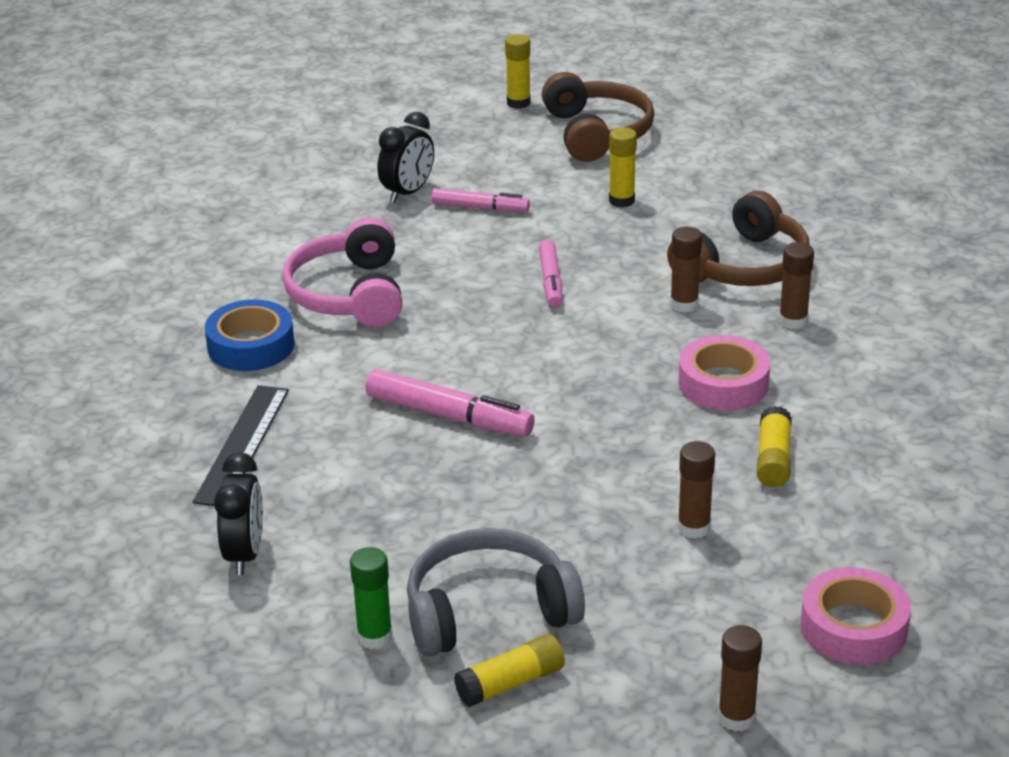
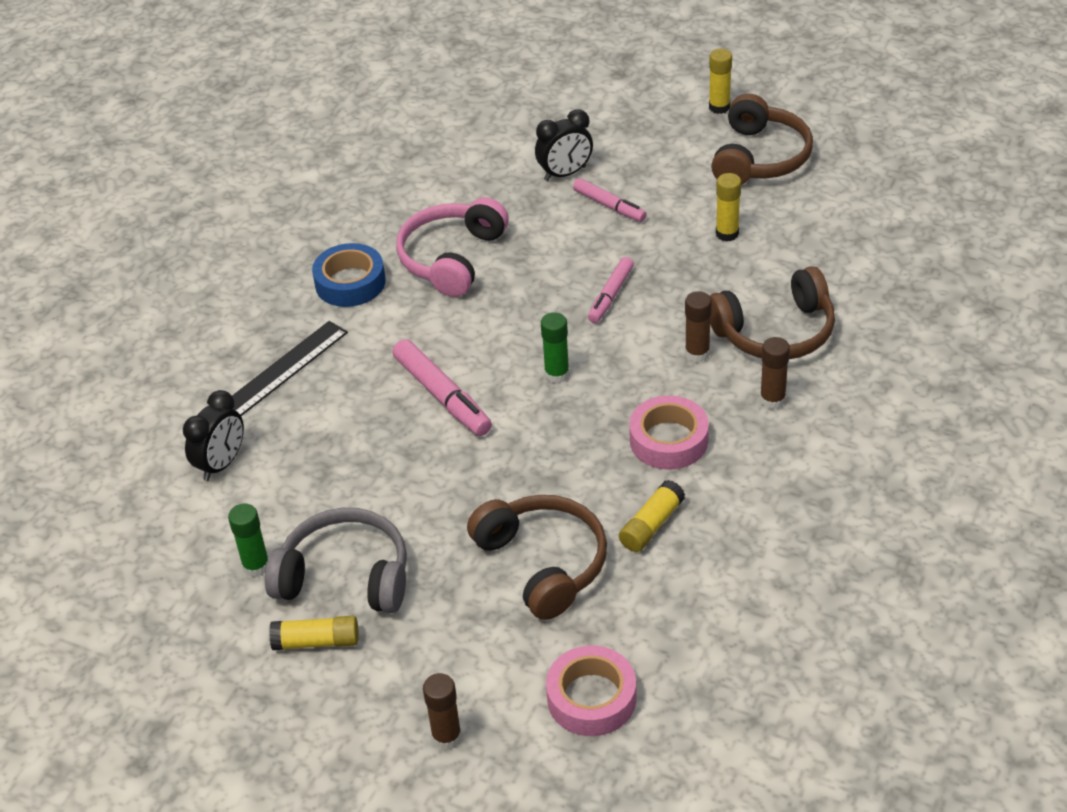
camera: 30 degrees right, 10 degrees up
(556, 362) = (557, 374): none -> green glue stick
(694, 528) = (543, 563): brown glue stick -> brown headphones

